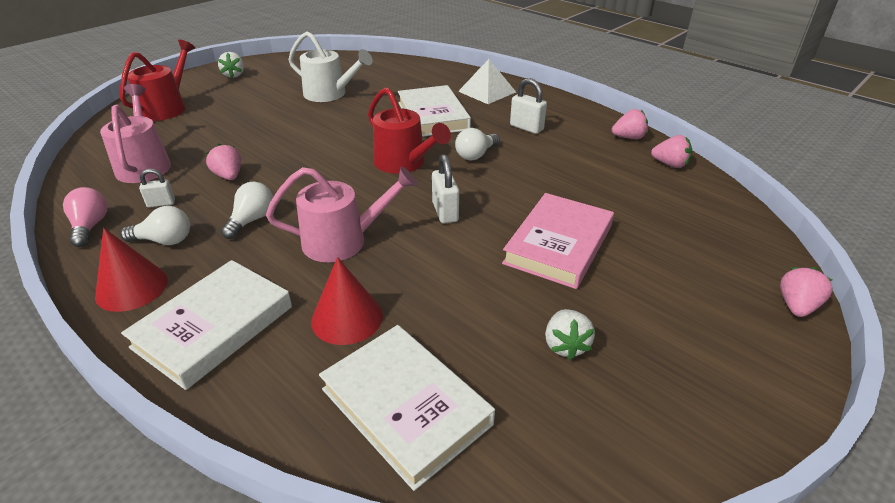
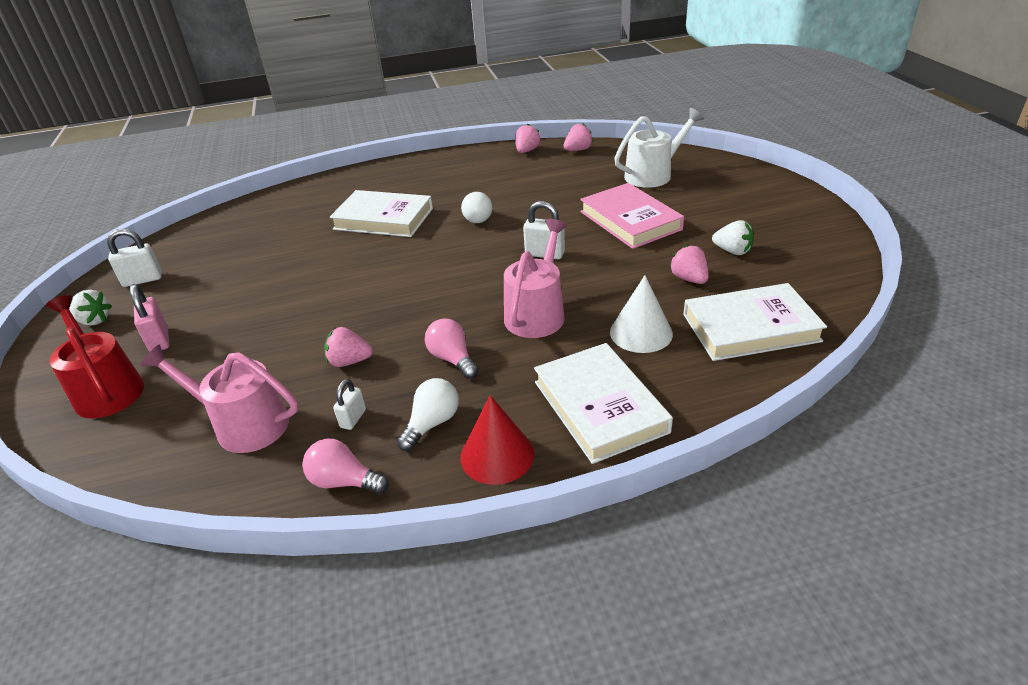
camera: 55 degrees left, 0 degrees up
(223, 101) = (159, 340): none -> pink padlock
(252, 220) = (452, 359): white light bulb -> pink light bulb
(329, 94) = (254, 264): white watering can -> white watering can (653, 175)
(347, 318) = (641, 333): red cone -> white cone
(404, 163) = (448, 254): red watering can -> none
(487, 91) = (376, 181): white pyramid -> none
(526, 128) = (461, 183): white padlock -> white padlock (143, 280)
(796, 306) = (750, 169): pink strawberry -> pink strawberry (689, 279)

